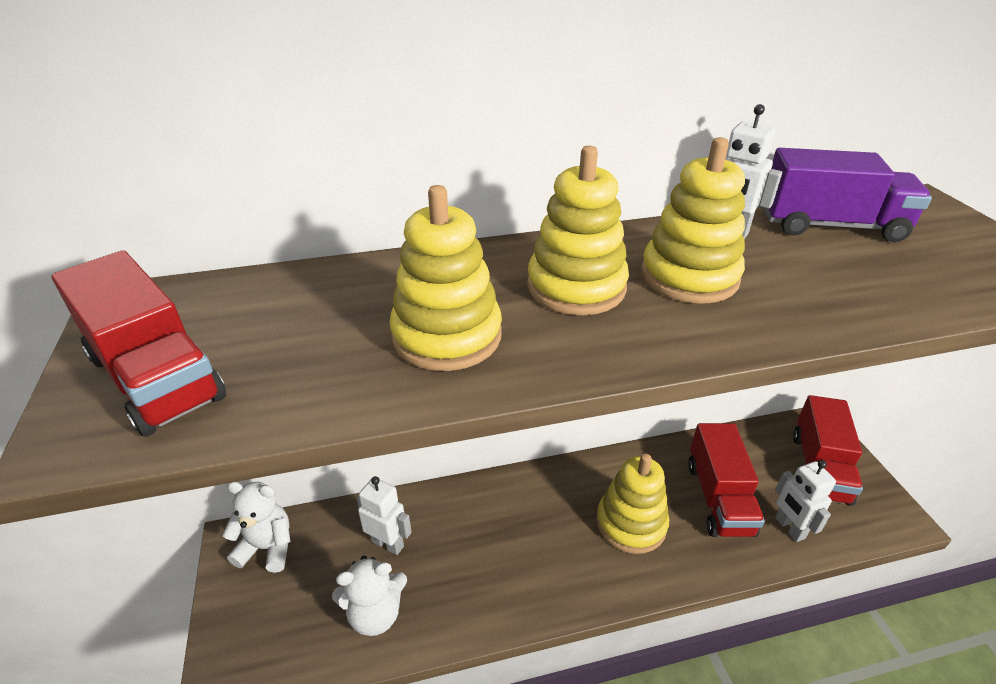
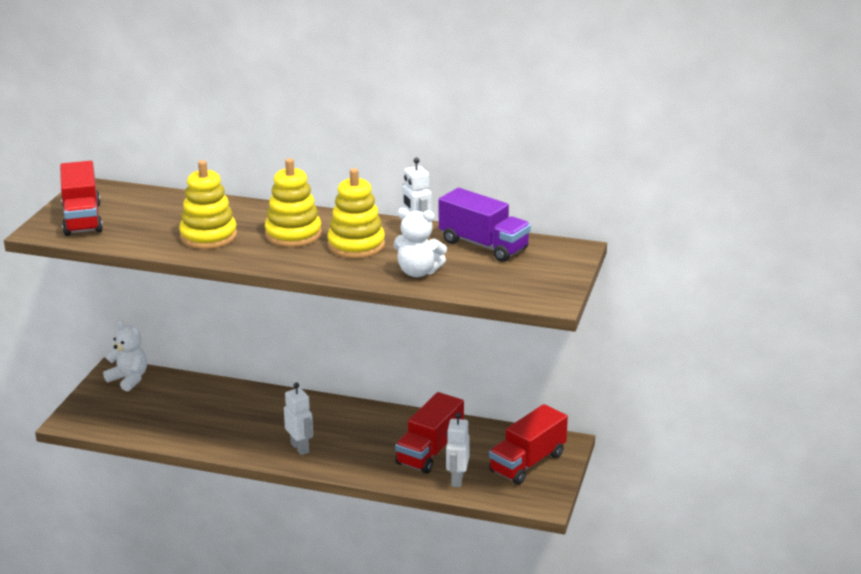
camera: 30 degrees right, 10 degrees down
(375, 614) = (163, 425): white teddy bear -> white teddy bear (418, 272)
(388, 543) = (197, 400): white robot -> white robot (300, 448)
(631, 523) = (354, 442): yellow stacking toy -> none

